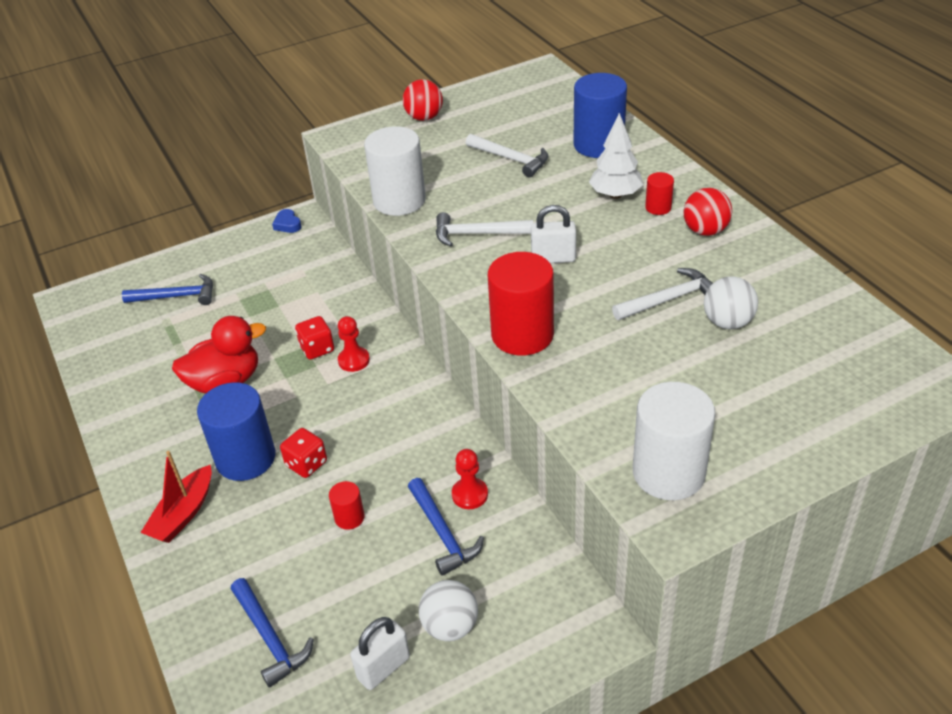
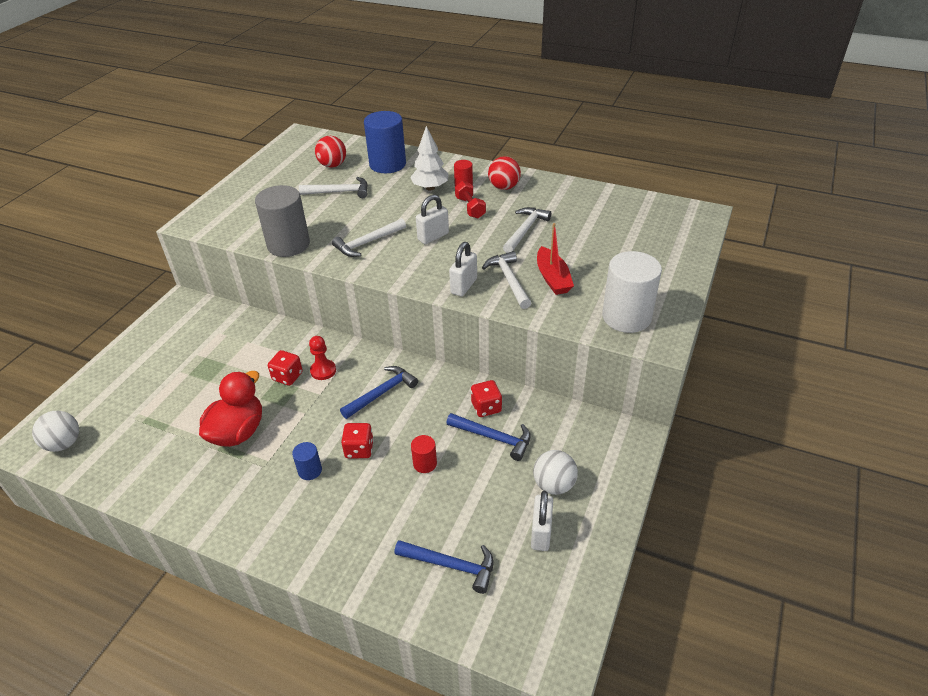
camera: 40 degrees left, 0 degrees up
(177, 296) = (129, 396): blue hammer -> blue hammer (382, 393)
(183, 514) = (301, 532): red boat -> red boat (553, 278)
(246, 458) = (310, 470): blue cylinder -> blue cylinder, size x0.47
(287, 224) = (174, 309): blue heart -> none
(399, 200) = (288, 245): white cylinder -> grey cylinder
(424, 117) = (246, 189): red ball -> red ball (332, 165)
(470, 494) = (486, 407): red pawn -> red dice
(522, 335) = (463, 286): red cylinder -> white padlock
(580, 353) = (509, 280): none -> white hammer
(634, 240) = (470, 208): none -> red dumbbell
(727, 322) = (569, 228): white ball -> white ball (64, 443)

